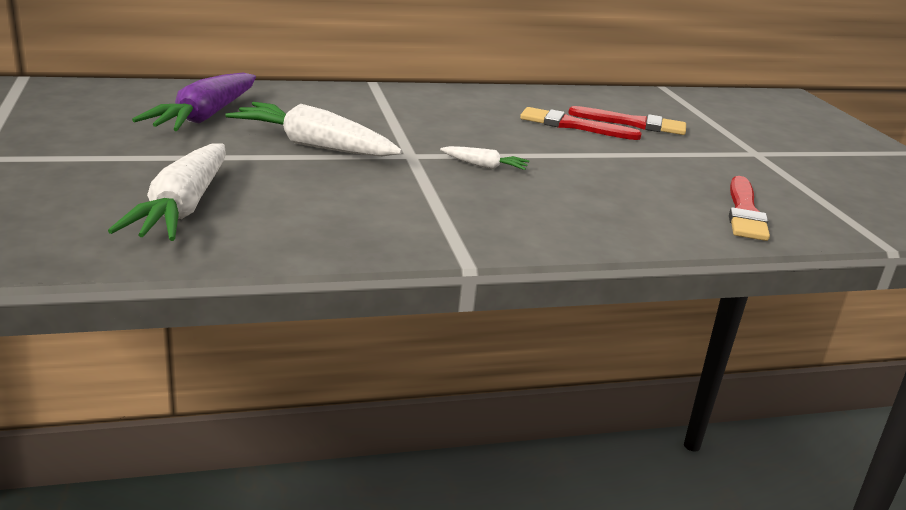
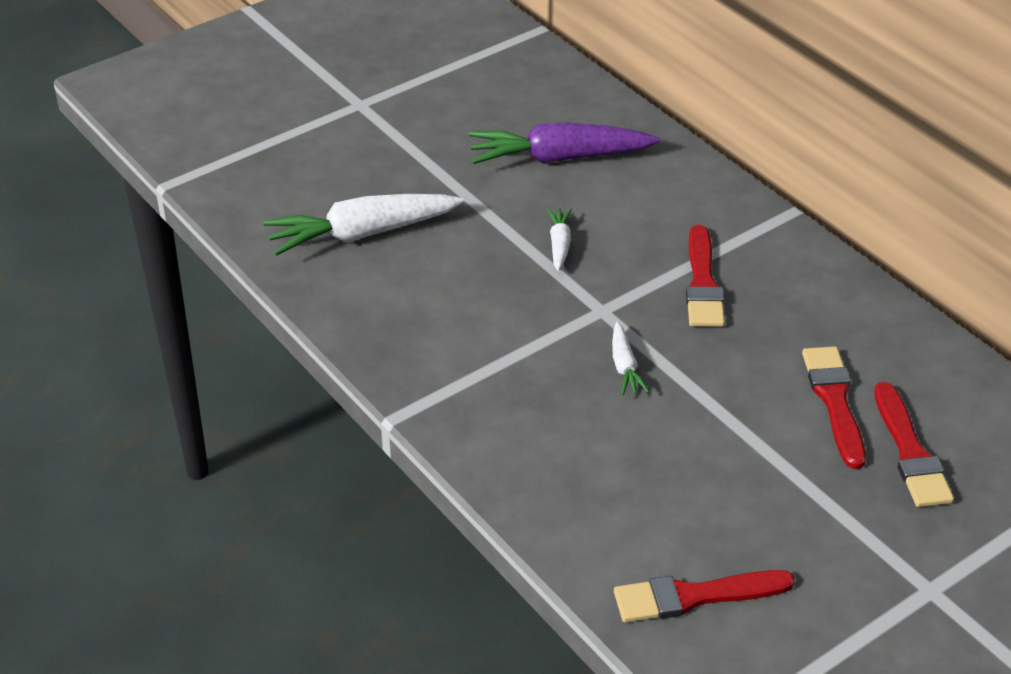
camera: 70 degrees right, 15 degrees up
(313, 145) = (559, 244): white carrot -> white carrot, size x0.48
(417, 121) = (702, 283): none -> red brush

